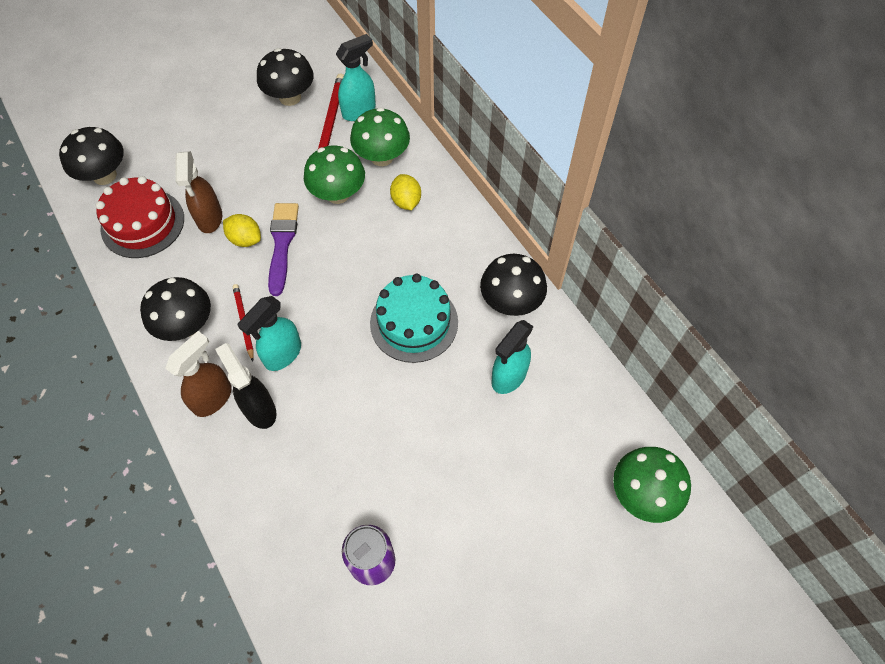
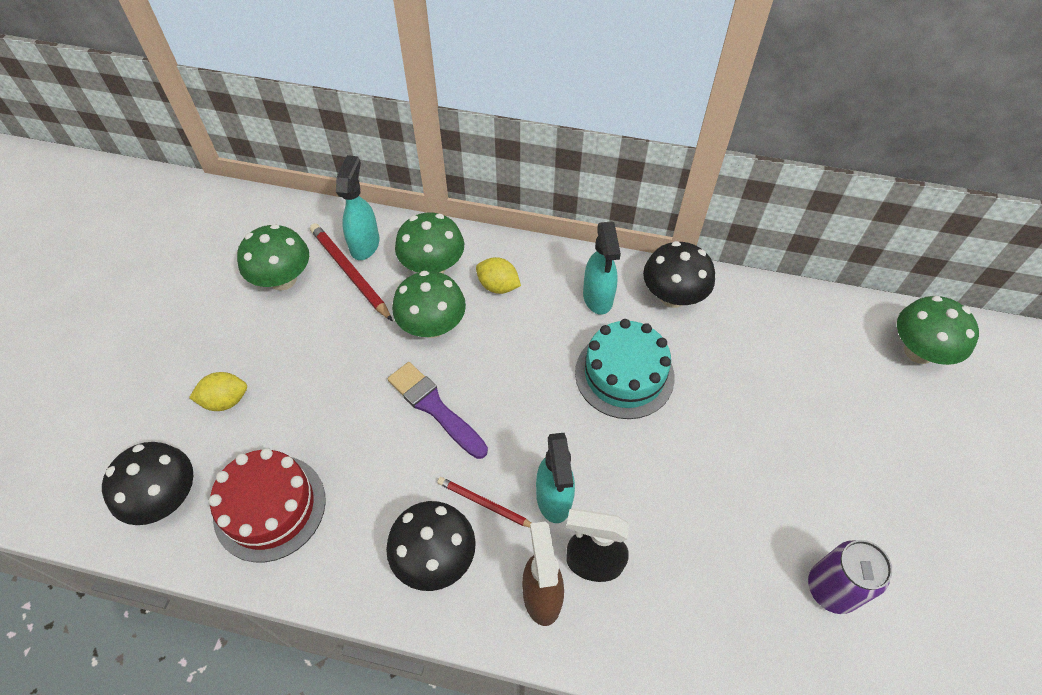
camera: 45 degrees left, 5 degrees down
(209, 219) = (336, 444): brown spray bottle -> none
(245, 239) = (395, 433): yellow lemon -> yellow lemon (225, 400)
(290, 97) = (283, 279): black mushroom -> green mushroom
(508, 377) = (740, 352): turquoise spray bottle -> turquoise spray bottle (598, 298)

